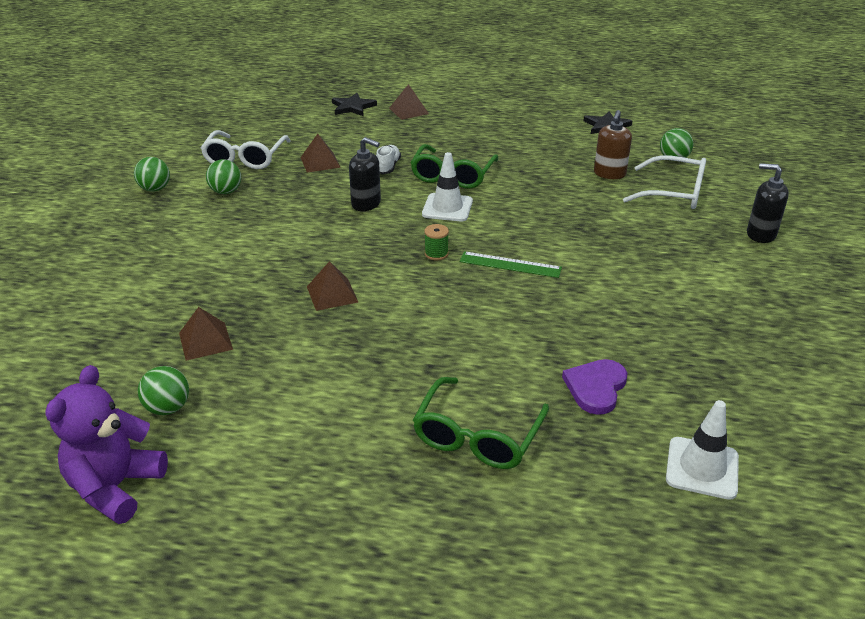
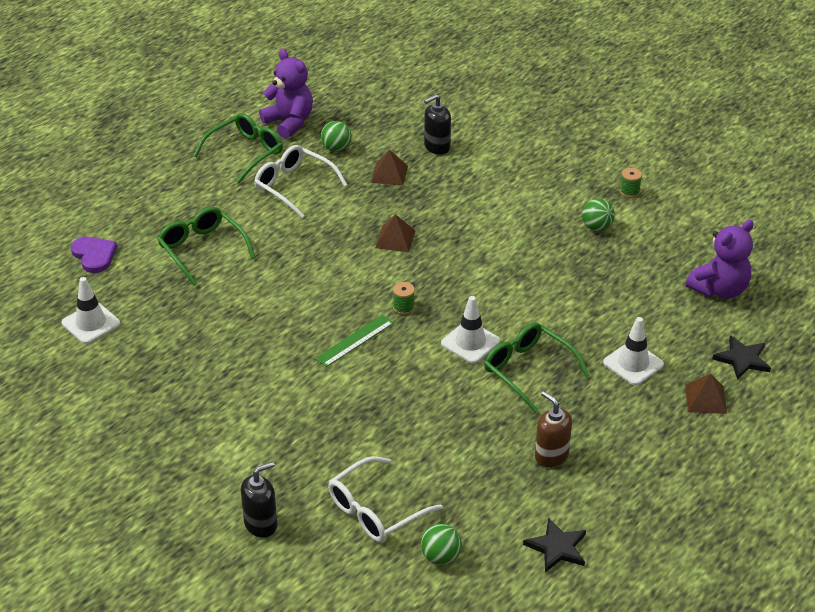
camera: 120 degrees right, 5 degrees up
(155, 189) = (629, 192): green ball -> green spool
(226, 500) = (245, 153): none -> green glasses
(245, 158) = (658, 253): white glasses -> white glasses (294, 186)
(276, 127) = (719, 289): none -> purple teddy bear
(320, 162) = (617, 295): brown pyramid -> none
(366, 204) = (514, 297): black soap dispenser -> black soap dispenser (436, 147)
(388, 167) = (577, 335): white shoe -> none
(399, 140) = (633, 364): none -> white traffic cone
(596, 387) = (190, 316): purple heart -> purple heart (94, 255)
(609, 174) = (448, 484): brown soap dispenser -> brown soap dispenser (551, 456)

